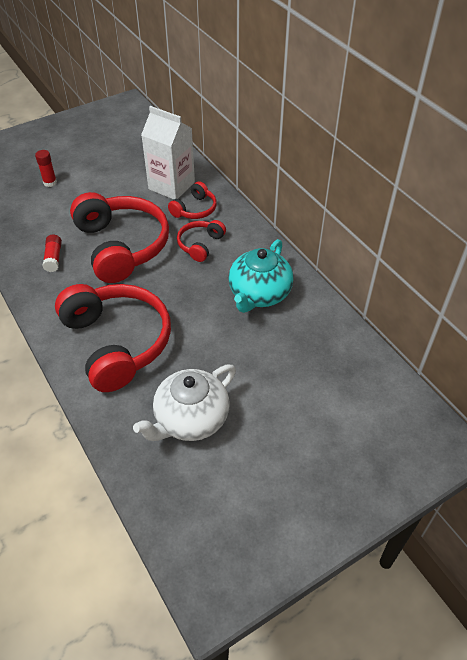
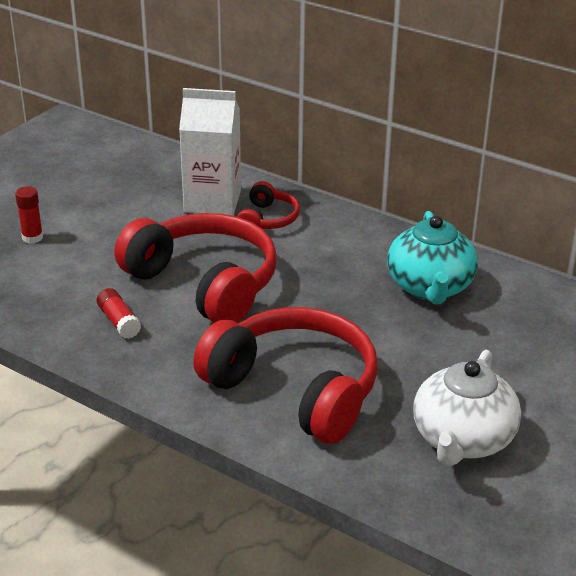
camera: 25 degrees left, 15 degrees down
(200, 245) = (309, 255): red headphones -> none

